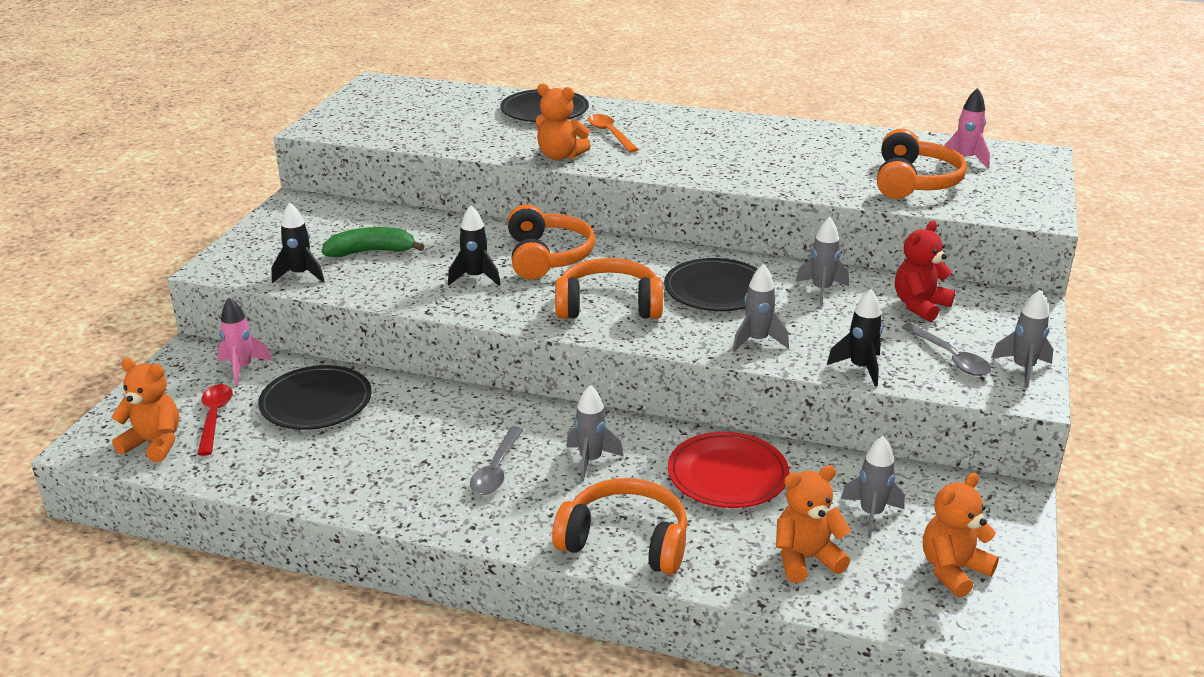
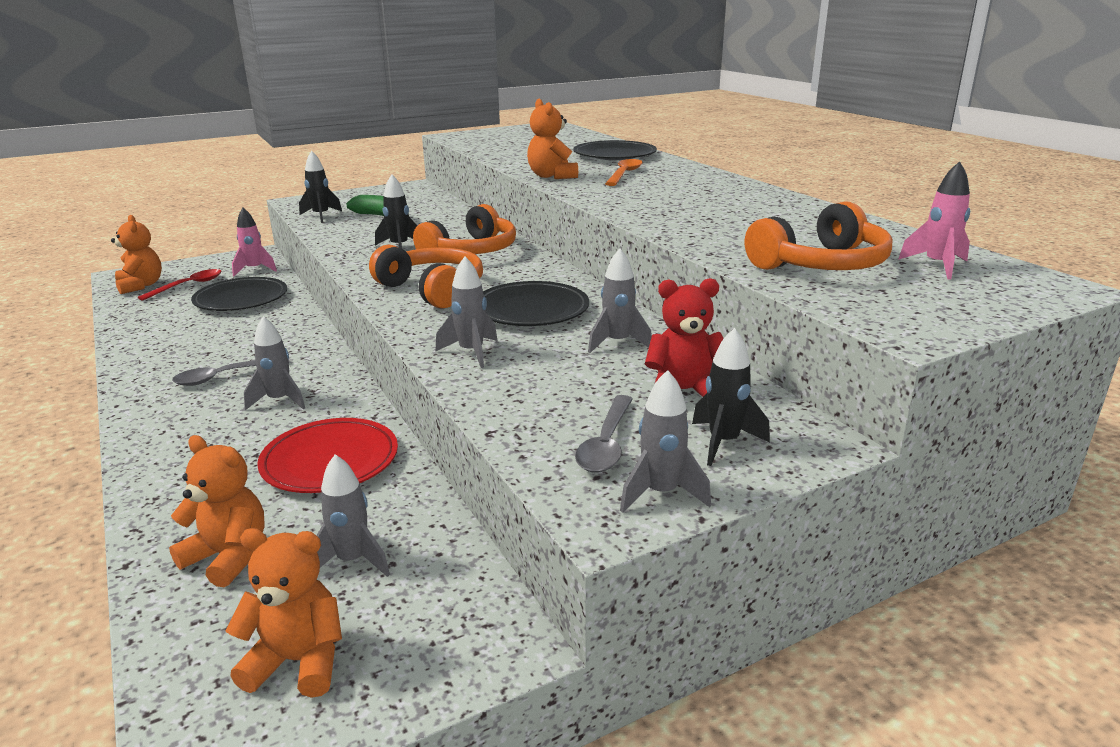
camera: 45 degrees right, 5 degrees down
(625, 540) = (173, 460): orange headphones -> none
(860, 368) = (500, 409): black rocket -> black rocket (723, 442)

